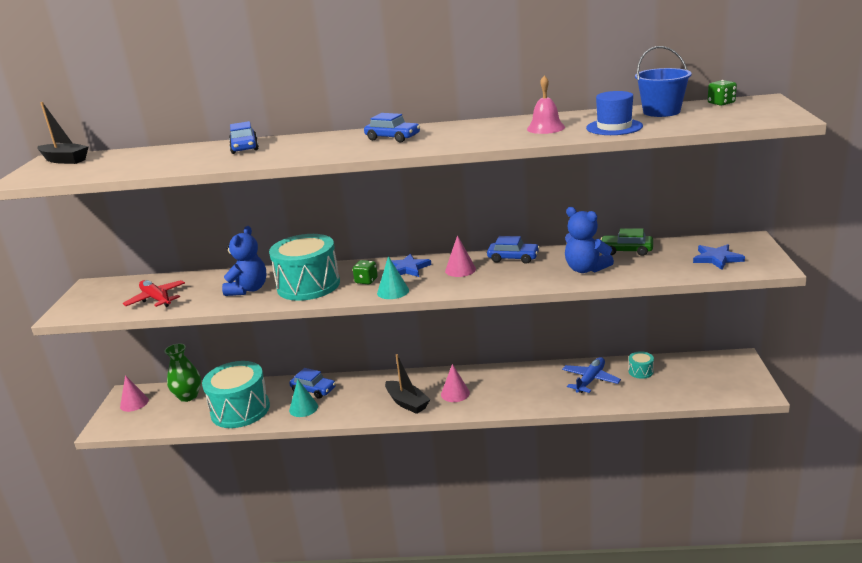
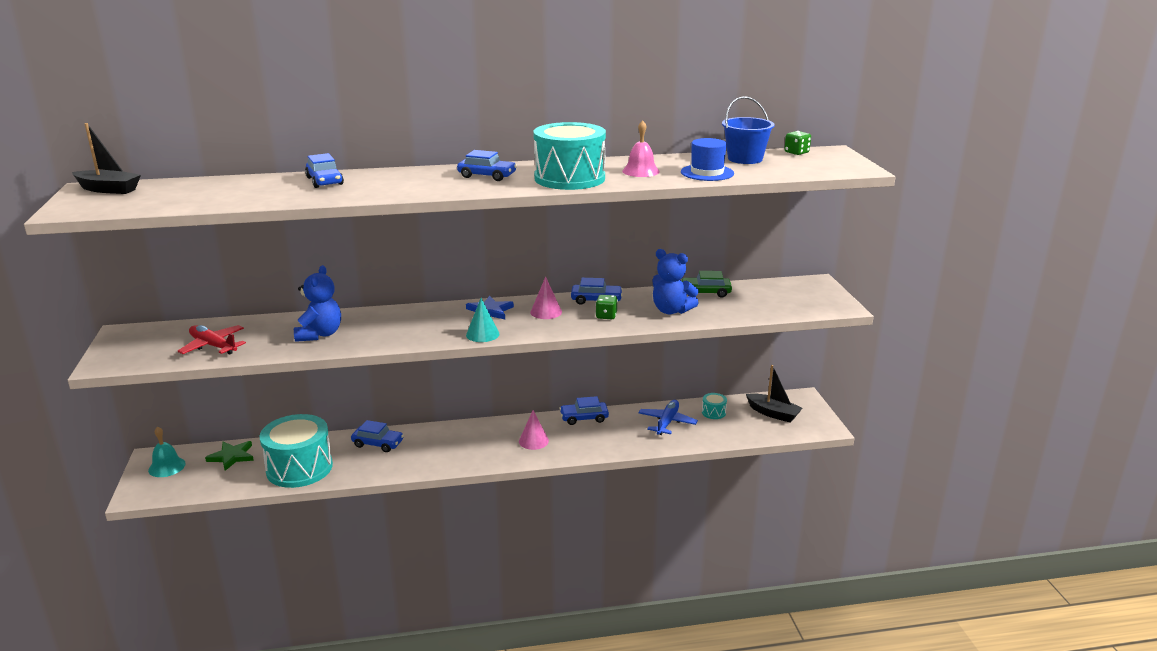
camera: 15 degrees left, 0 degrees up
(134, 403) = (167, 467): pink cone -> turquoise bell
(188, 396) = (232, 456): green vase -> green star
(303, 408) = (372, 463): turquoise cone -> none
(308, 285) = (387, 329): turquoise drum -> turquoise drum (569, 178)
(366, 281) = (449, 324): green dice -> green dice (606, 316)
(407, 403) = (485, 452): black boat -> black boat (773, 413)
(509, 372) = (584, 418): none -> blue car
(717, 258) = (791, 300): blue star -> none

